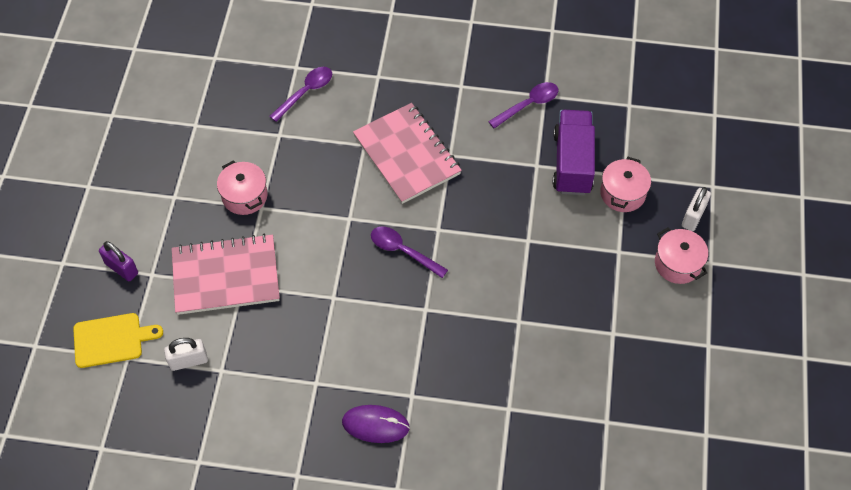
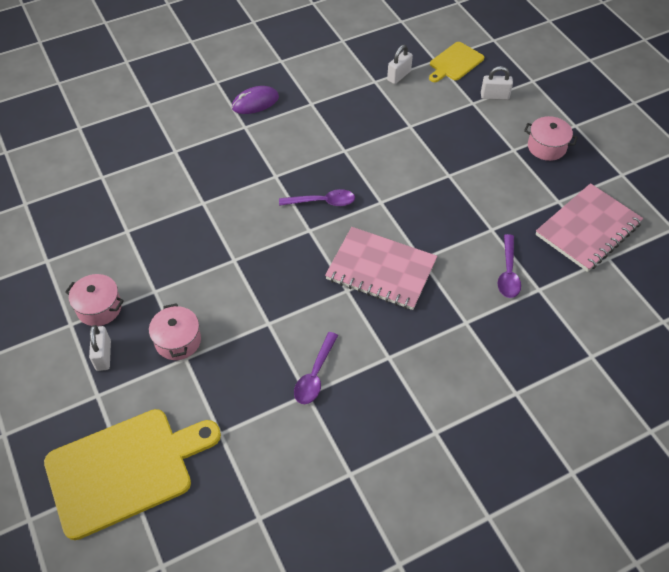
camera: 145 degrees right, 5 degrees down
(121, 268) = (494, 96): purple padlock -> white padlock
(226, 276) = (426, 125): pink notebook -> pink notebook (588, 229)
(244, 196) = (468, 175): pink pot -> pink pot (546, 147)
(572, 163) = (239, 343): purple truck -> none
(715, 119) = (125, 469): none -> yellow cutting board

